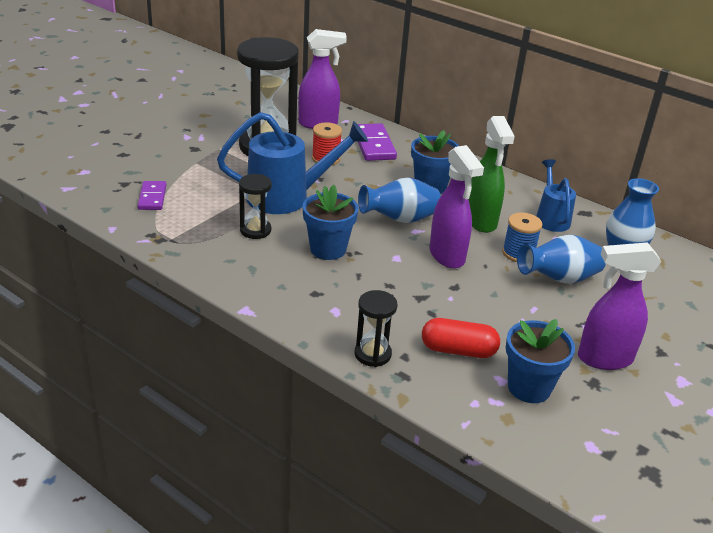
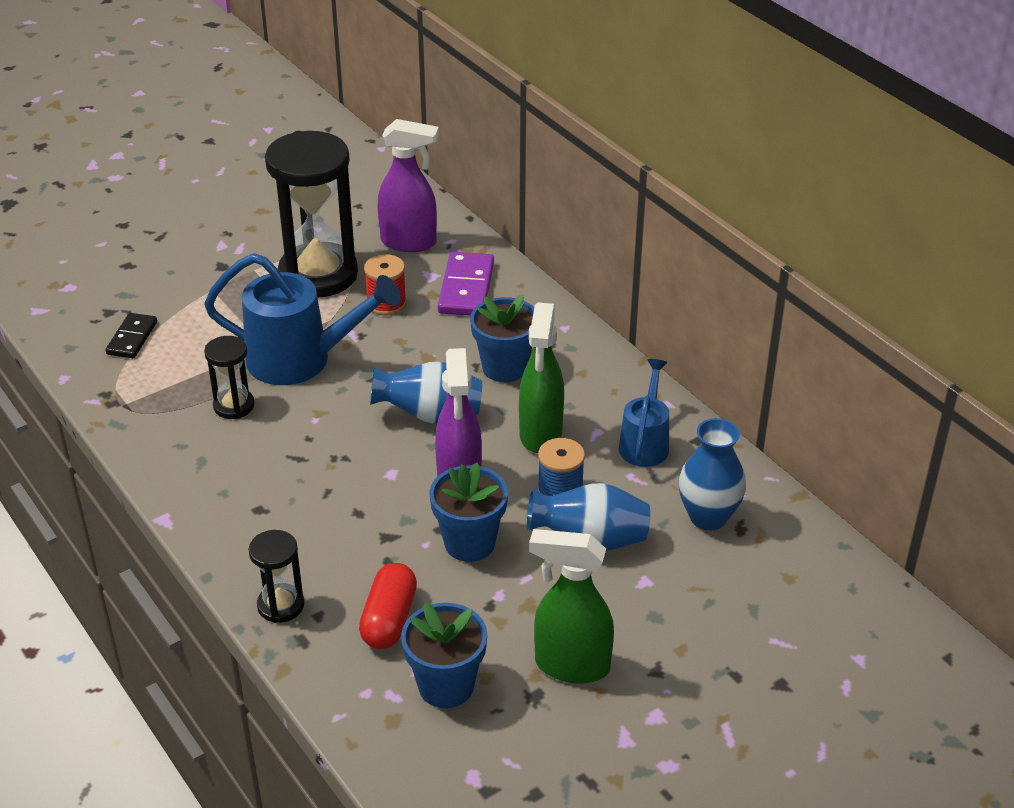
camera: 20 degrees right, 5 degrees up
(152, 197) = (132, 338): purple domino -> black domino
(328, 249) = (310, 447): blue flower pot -> blue flower pot (469, 543)
(458, 350) = (389, 619): red capsule -> red capsule turned 75 degrees clockwise
(604, 359) = (571, 665): purple spray bottle -> green spray bottle

